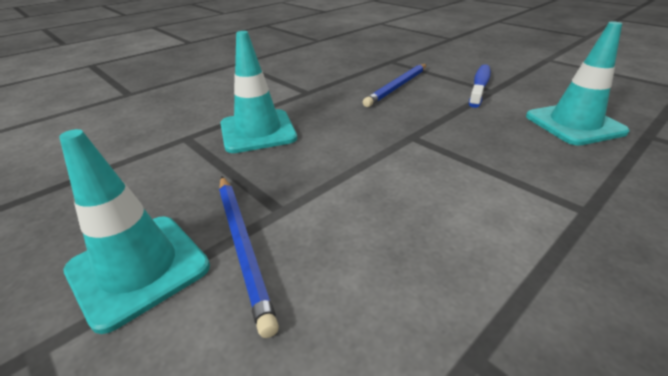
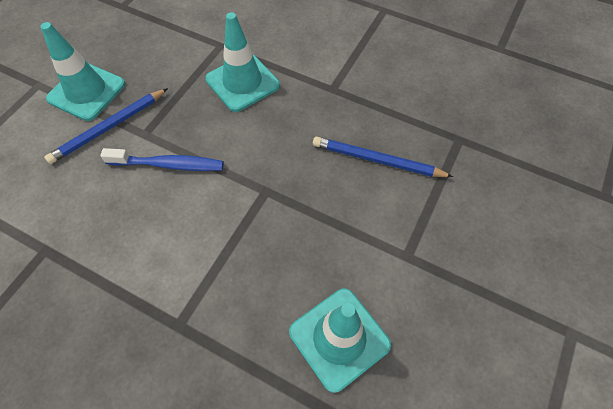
camera: 70 degrees right, 25 degrees up
(480, 86) = (415, 242): blue toothbrush -> blue toothbrush (169, 165)

